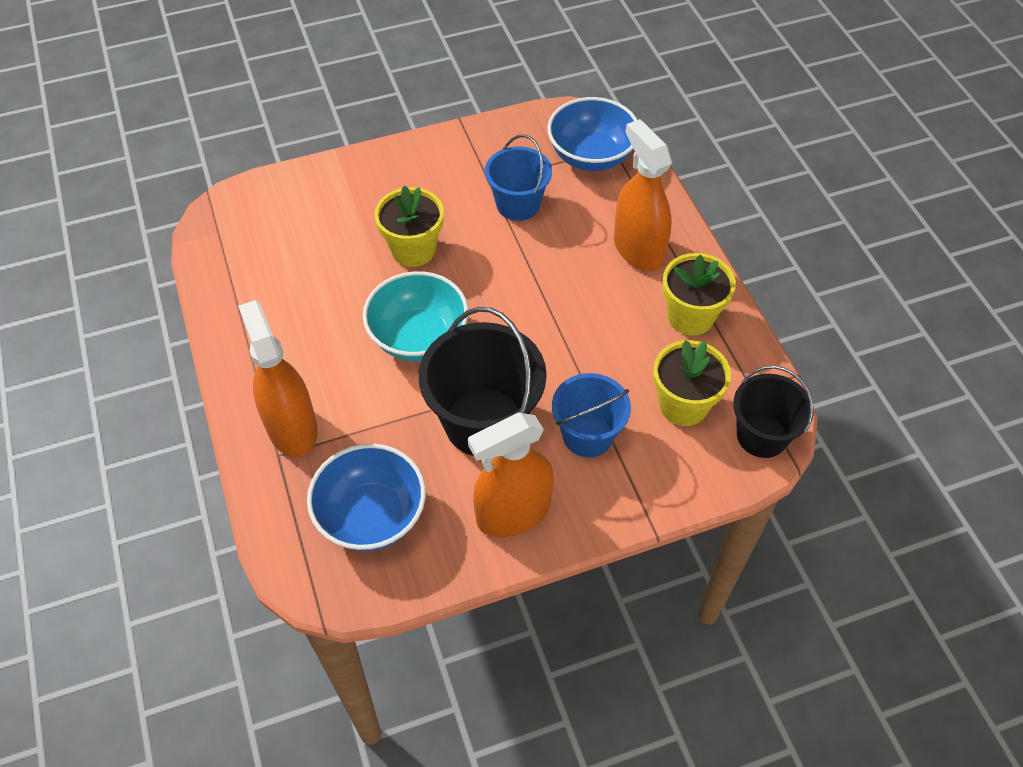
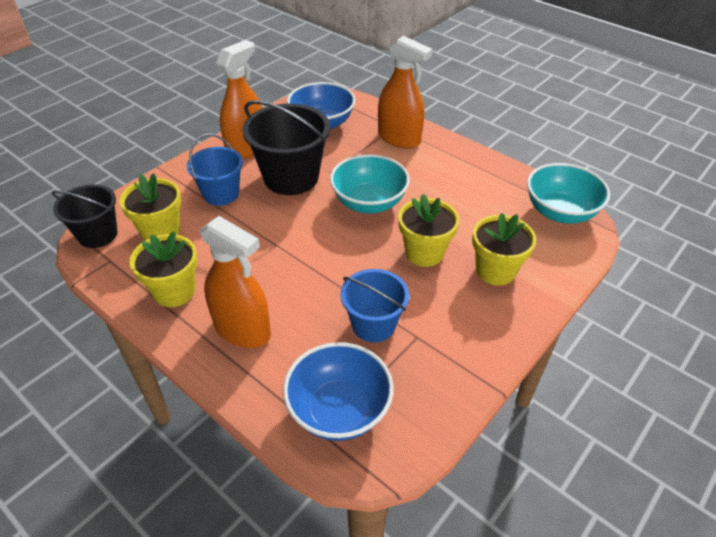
camera: 150 degrees right, 10 degrees down
(230, 232) = (560, 212): none -> turquoise bowl
(364, 203) = (495, 271): none -> yellow flower pot

